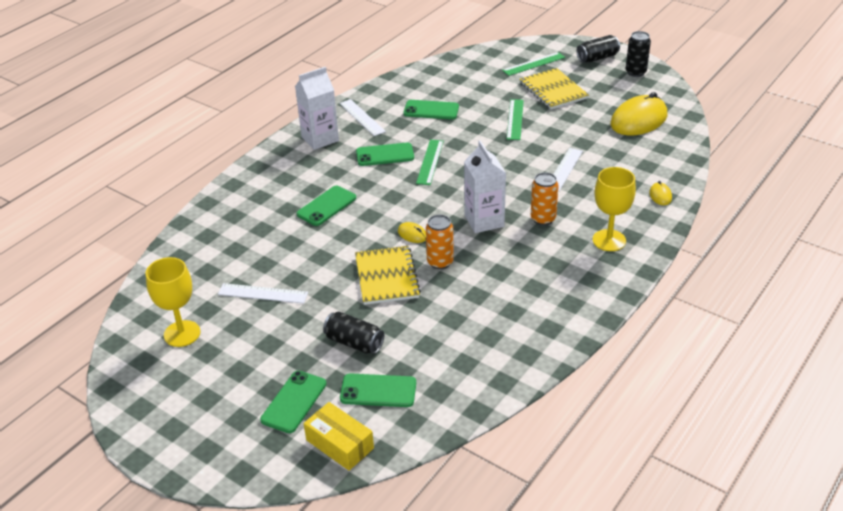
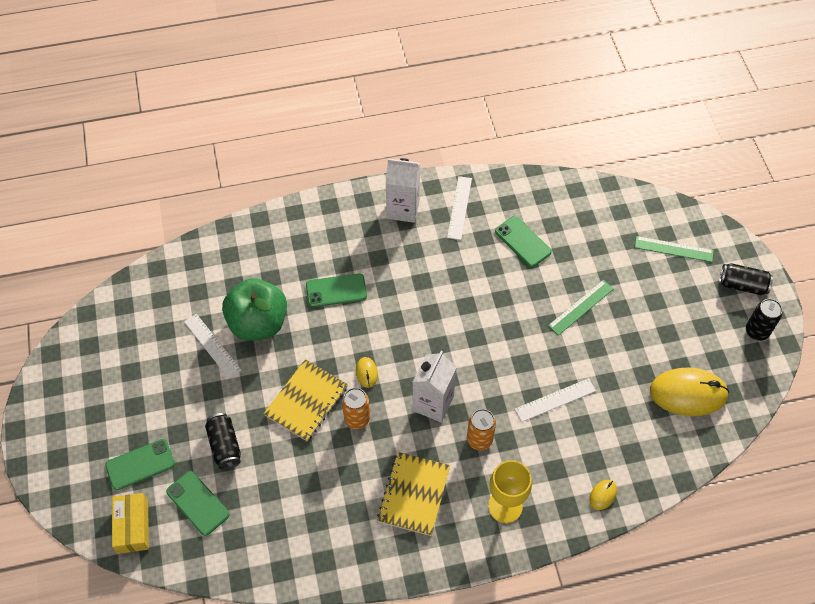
camera: 40 degrees right, 20 degrees up
(182, 334) = (131, 340): yellow goblet -> none
(286, 258) = (258, 323): none -> green apple
(385, 155) = (433, 267): green phone -> none
(430, 162) = (459, 303): green ruler -> none
(553, 90) = (653, 297): yellow notebook -> yellow notebook (414, 494)

